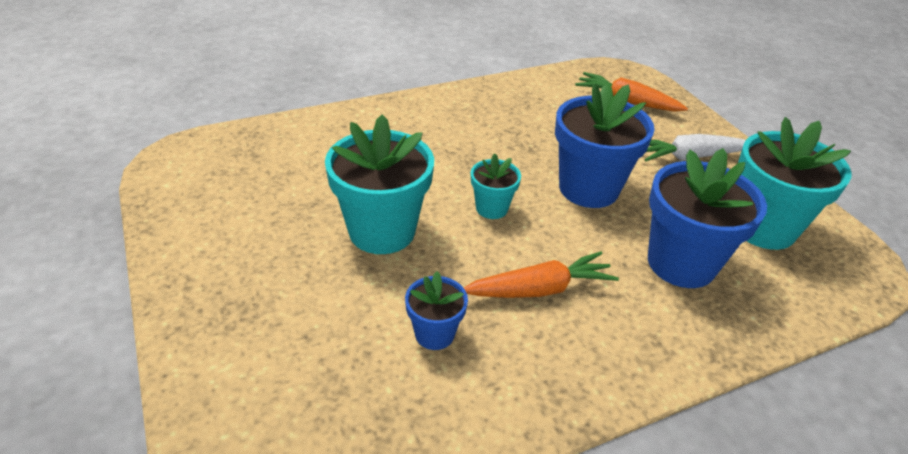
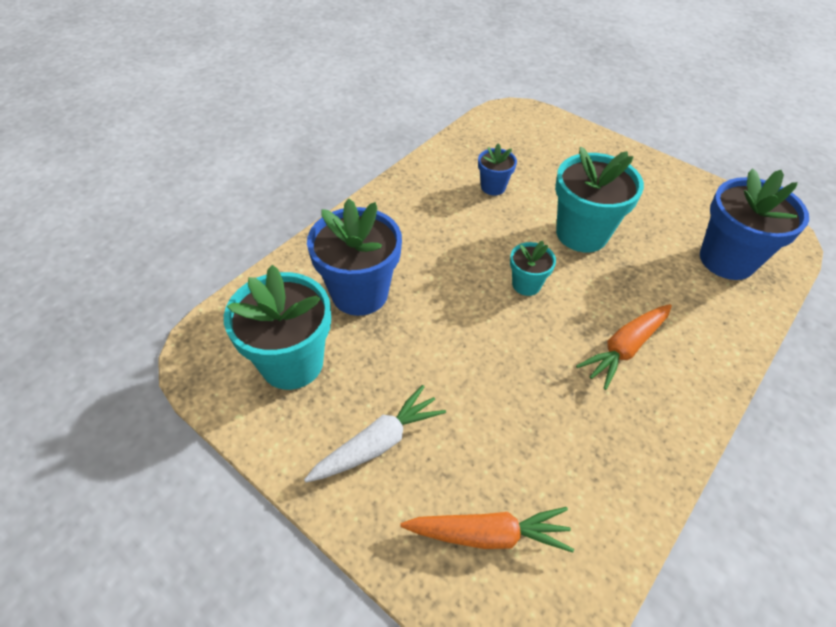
camera: 155 degrees right, 10 degrees up
(539, 289) = (451, 234): orange carrot -> orange carrot (625, 348)
(588, 188) = (462, 342): blue flower pot -> blue flower pot (727, 260)

